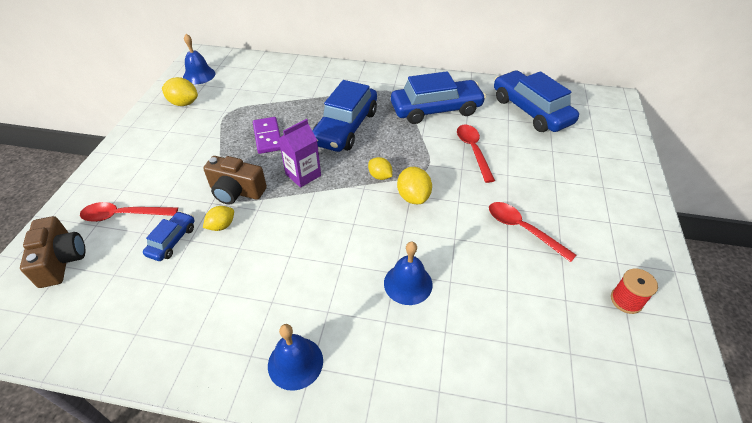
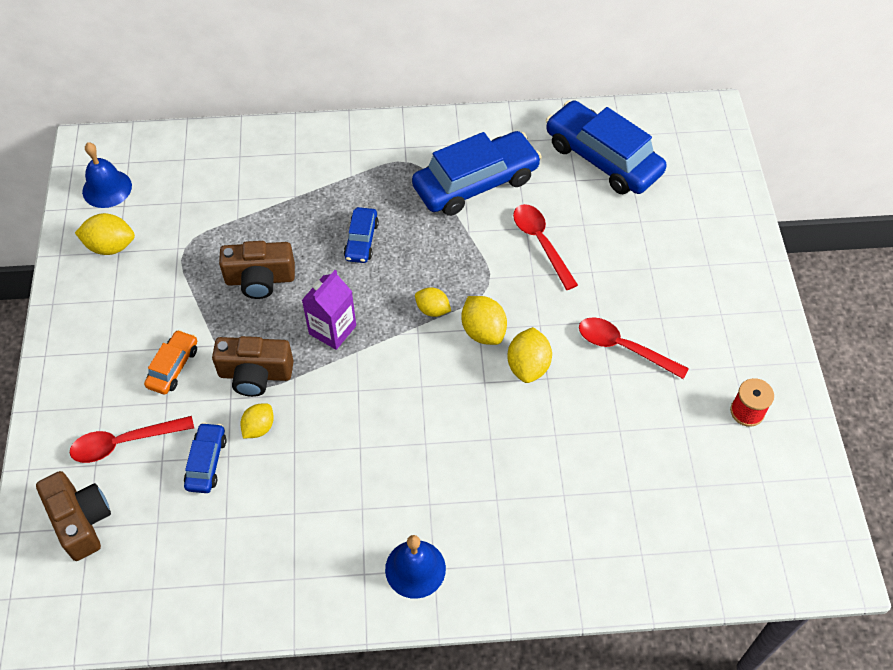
camera: 15 degrees left, 10 degrees up
(184, 176) = (173, 367): none -> orange car
(268, 137) = (260, 279): purple domino -> brown camera
(345, 127) = (361, 240): blue car -> blue car, size x0.49
(408, 283) = (508, 449): blue bell -> none
(441, 227) = (528, 366): none -> yellow lemon

